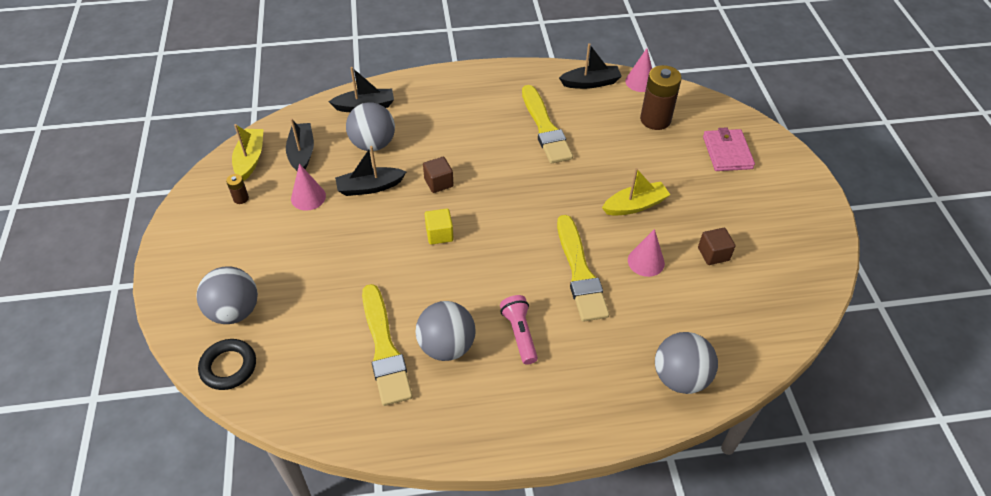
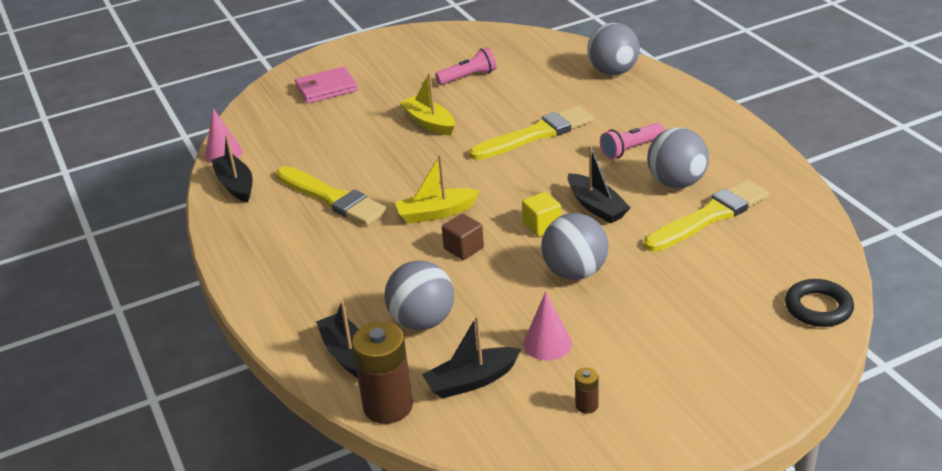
camera: 105 degrees left, 15 degrees down
(234, 311) = (752, 333): grey ball -> grey ball (575, 272)
(250, 159) = (509, 429): yellow boat -> yellow boat (436, 213)
(370, 187) = (500, 298): black boat -> black boat (596, 206)
(545, 128) = (332, 198): yellow brush -> yellow brush turned 75 degrees clockwise
(646, 261) = (499, 105): pink cone -> none
(655, 119) = (289, 133): brown battery -> brown battery (388, 406)
(713, 254) = (469, 77): brown cube -> pink flashlight

